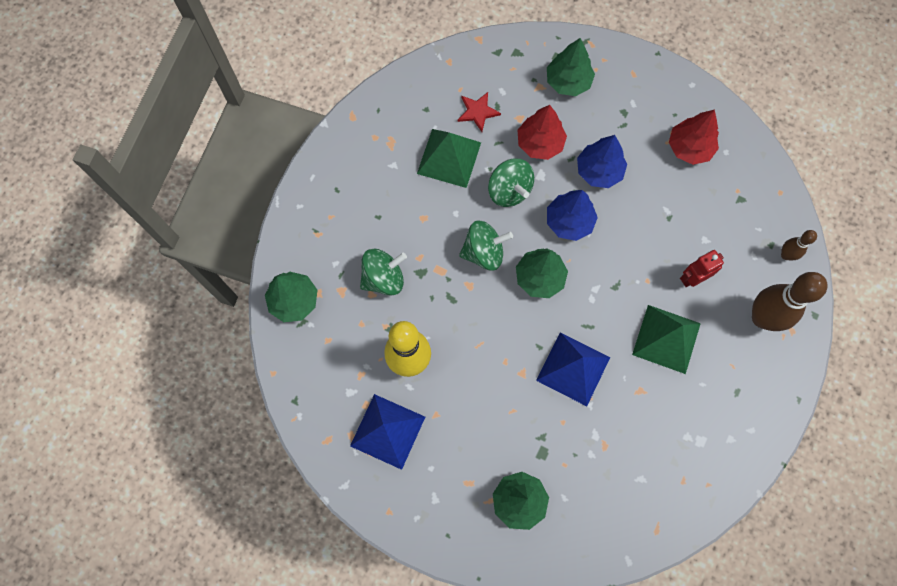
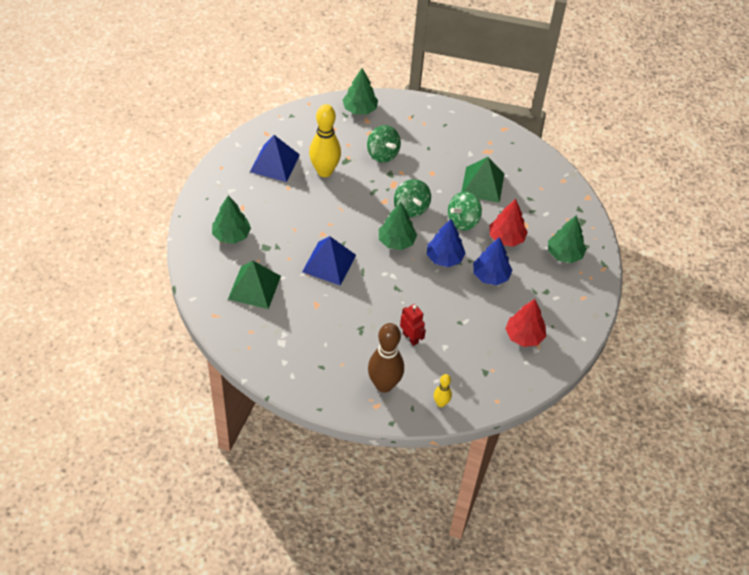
camera: 80 degrees right, 20 degrees down
(477, 112) = (524, 199): red star -> none
(666, 338) = (359, 320): green pyramid -> green pyramid (254, 287)
(786, 255) = (441, 403): brown bowling pin -> yellow bowling pin

